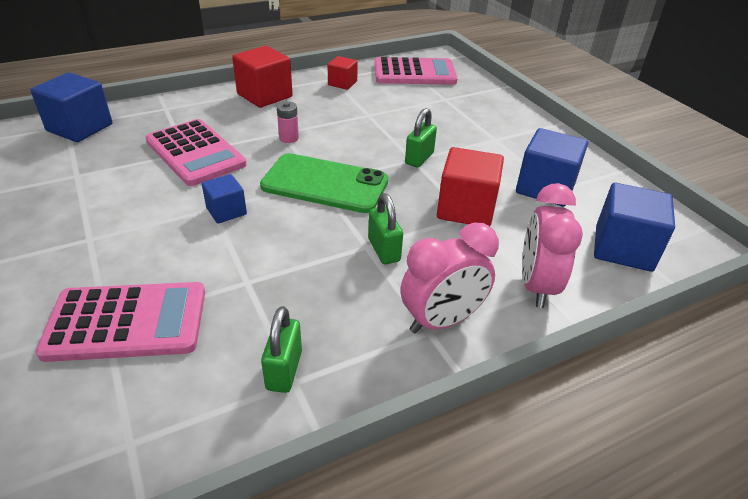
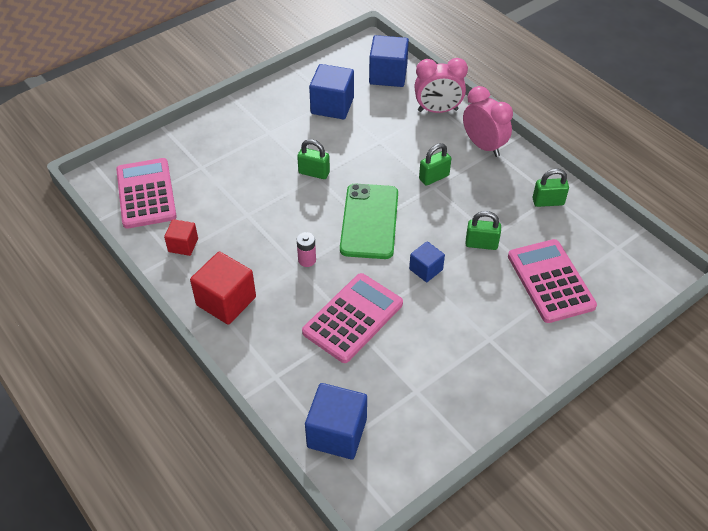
camera: 100 degrees left, 10 degrees up
(238, 267) = (481, 244): none -> green padlock
(466, 208) = (372, 143): red cube -> none

